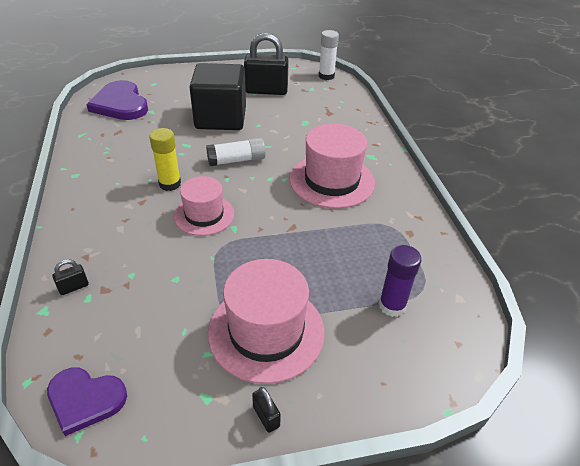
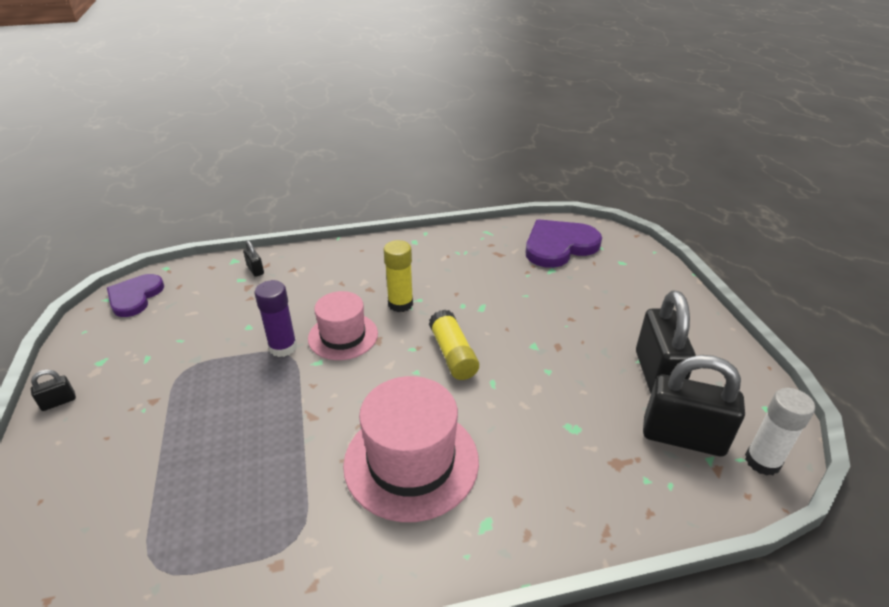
camera: 90 degrees right, 5 degrees down
(221, 118) = (554, 331): black cube -> none
(236, 160) = (453, 354): white glue stick -> yellow glue stick
(266, 331) = (154, 397): pink hat -> none
(312, 92) = (683, 437): none -> black padlock
(392, 305) = (142, 522): purple glue stick -> purple glue stick (283, 347)

